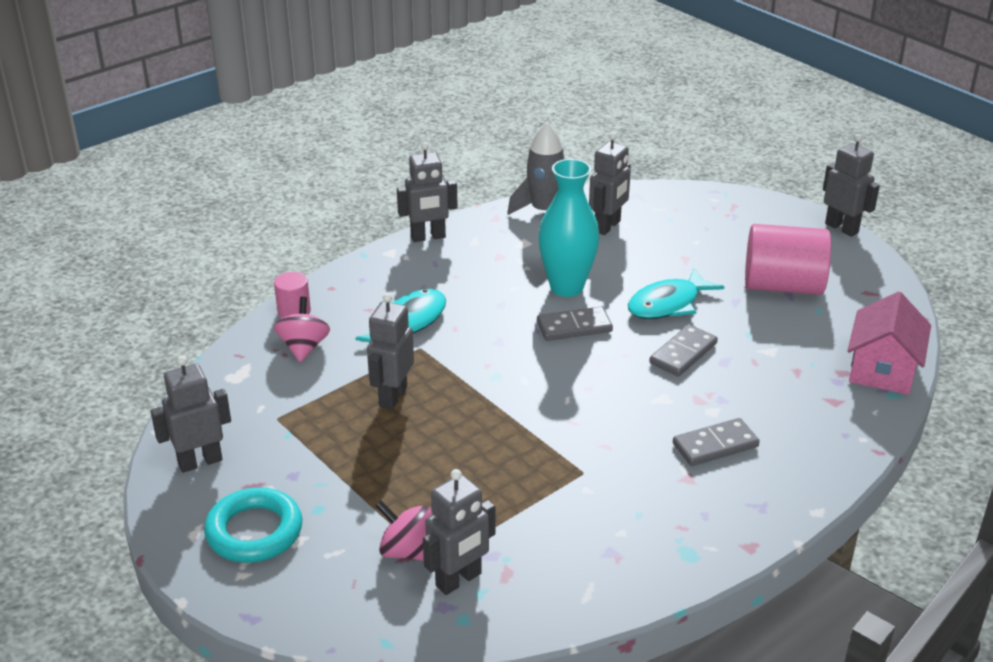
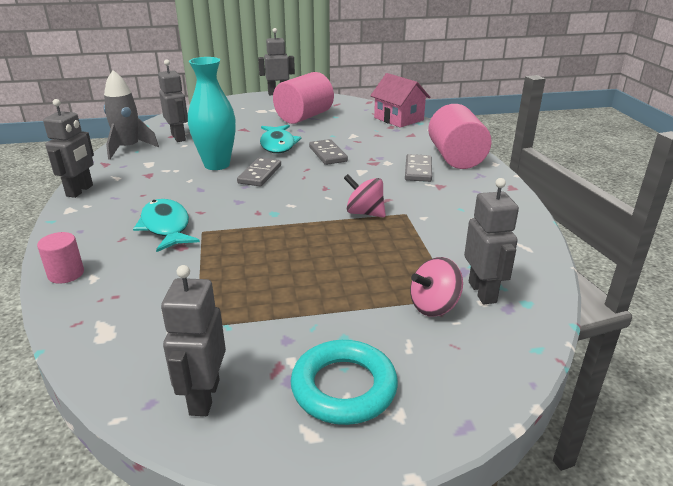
camera: 60 degrees left, 5 degrees down
(303, 347) = (122, 283): pink spinning top -> pink spinning top (364, 213)
(392, 396) = (244, 259): grey robot -> none
(795, 468) = (456, 158): none -> pink cylinder

